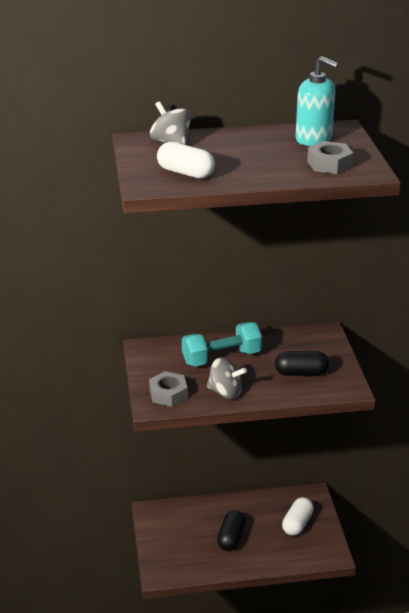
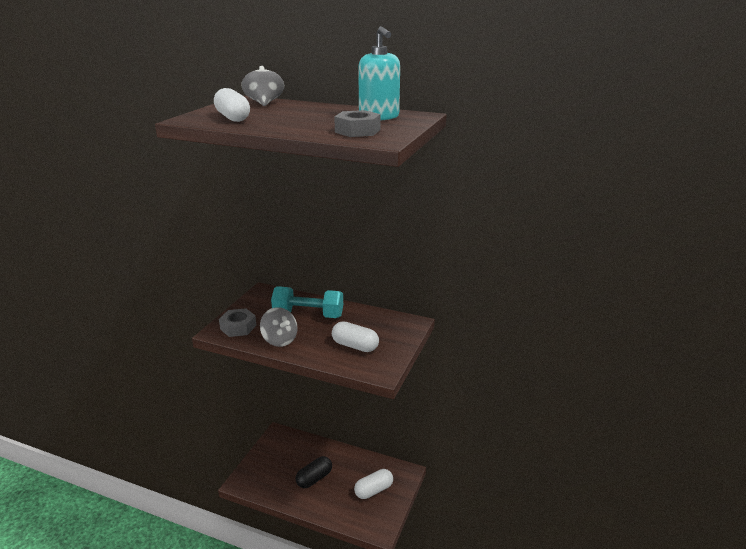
camera: 30 degrees right, 5 degrees down
(301, 373) = (355, 346): black capsule -> white capsule

